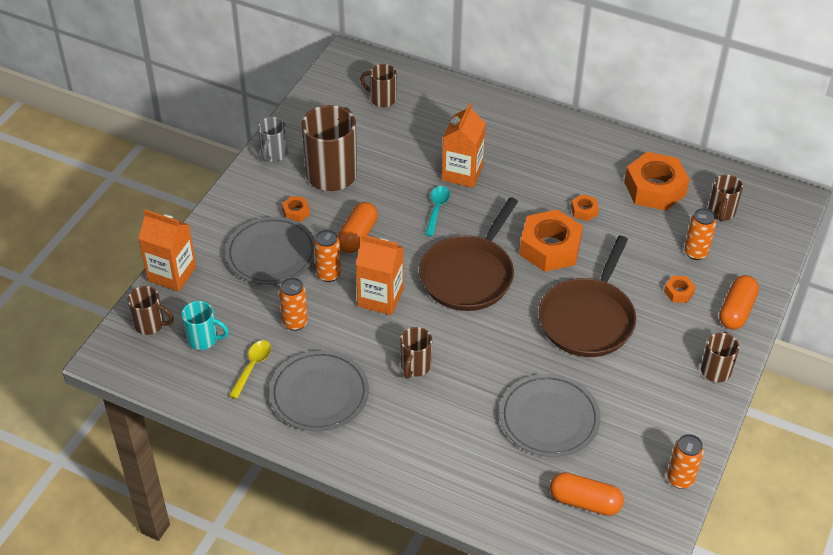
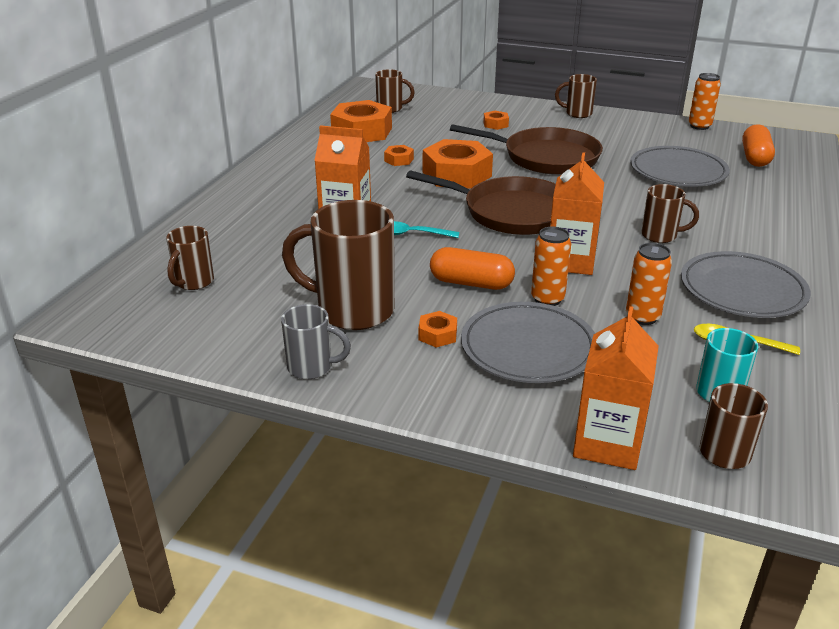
camera: 95 degrees left, 15 degrees down
(695, 253) = (444, 118): orange can -> none
(736, 310) = (507, 106): orange capsule -> none

